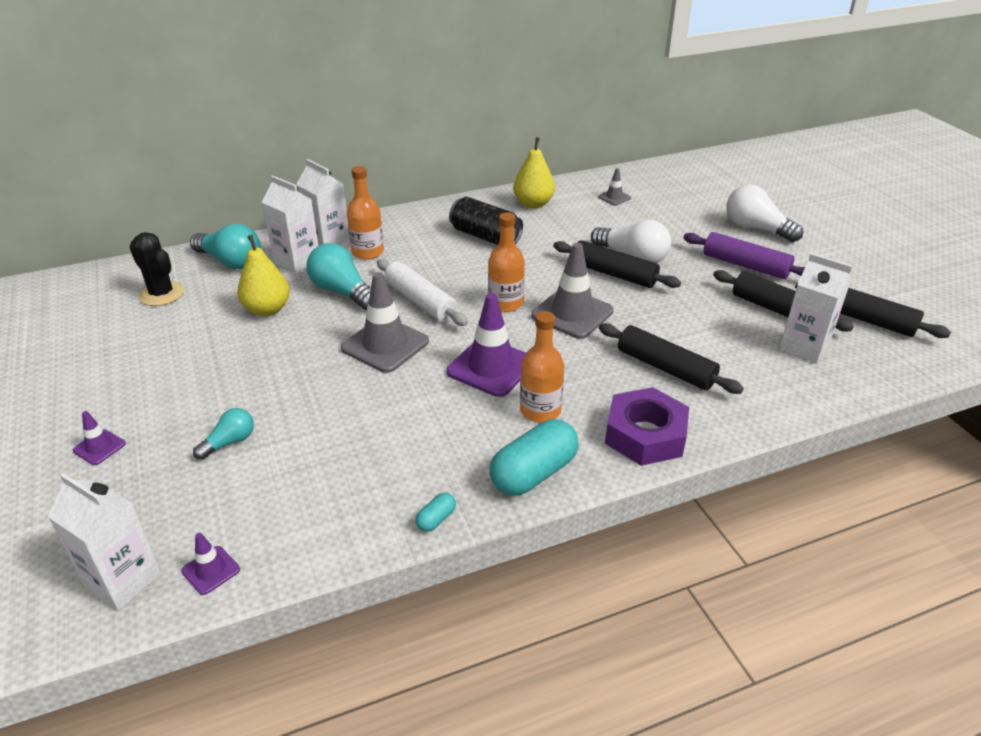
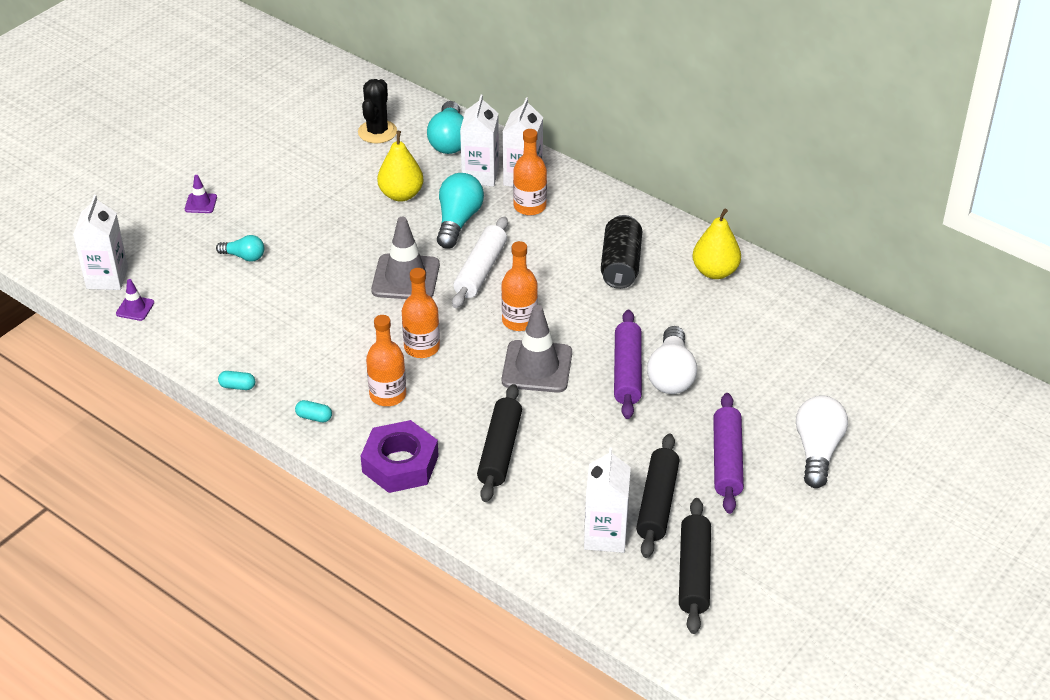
camera: 60 degrees right, 5 degrees up
(491, 367) = (422, 347): purple traffic cone -> orange bottle
(534, 473) = (314, 417): turquoise capsule -> turquoise capsule, size x0.45
(613, 274) = (627, 372): black rolling pin -> purple rolling pin
(614, 197) = (785, 323): grey traffic cone -> none

